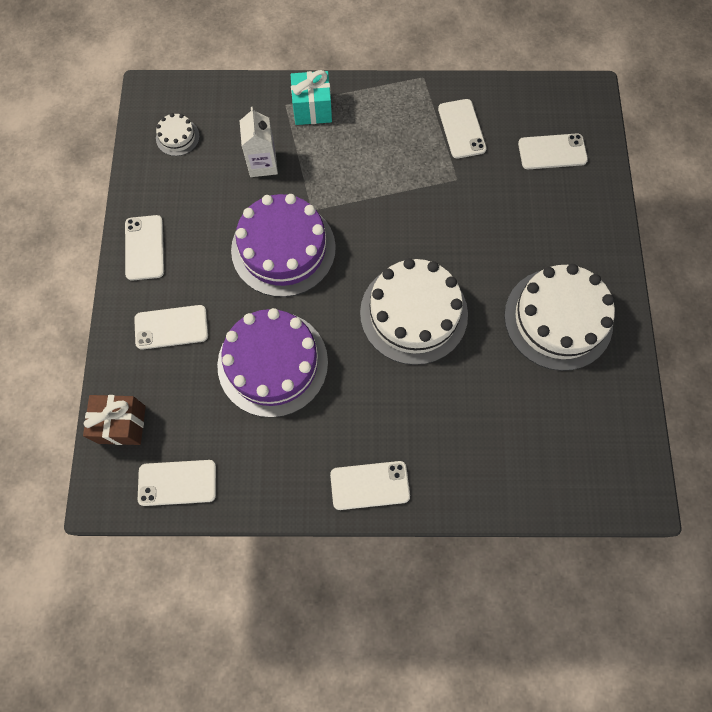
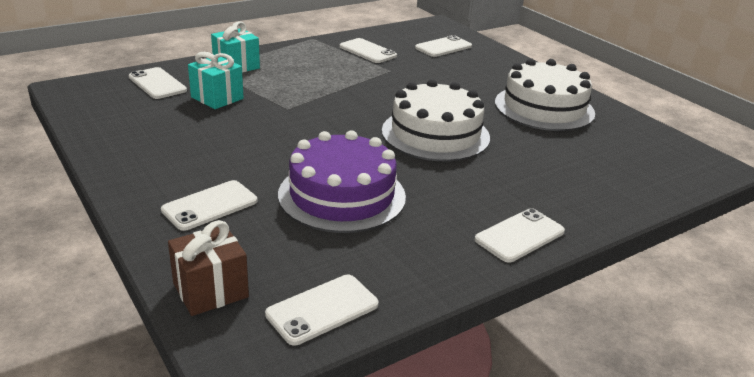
camera: 35 degrees left, 40 degrees down
(144, 248) = (133, 167): white phone -> white phone (157, 84)
(177, 137) = (116, 103): white cake -> none
(262, 164) = (217, 98): white carton -> turquoise gift
(283, 249) = (282, 133): purple cake -> none

